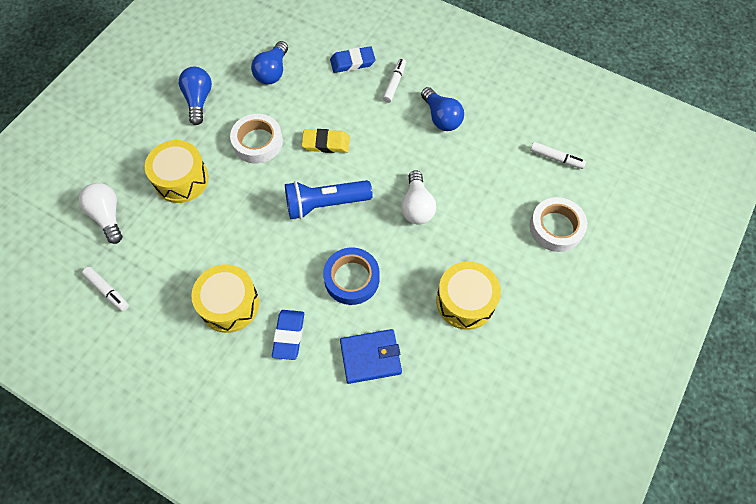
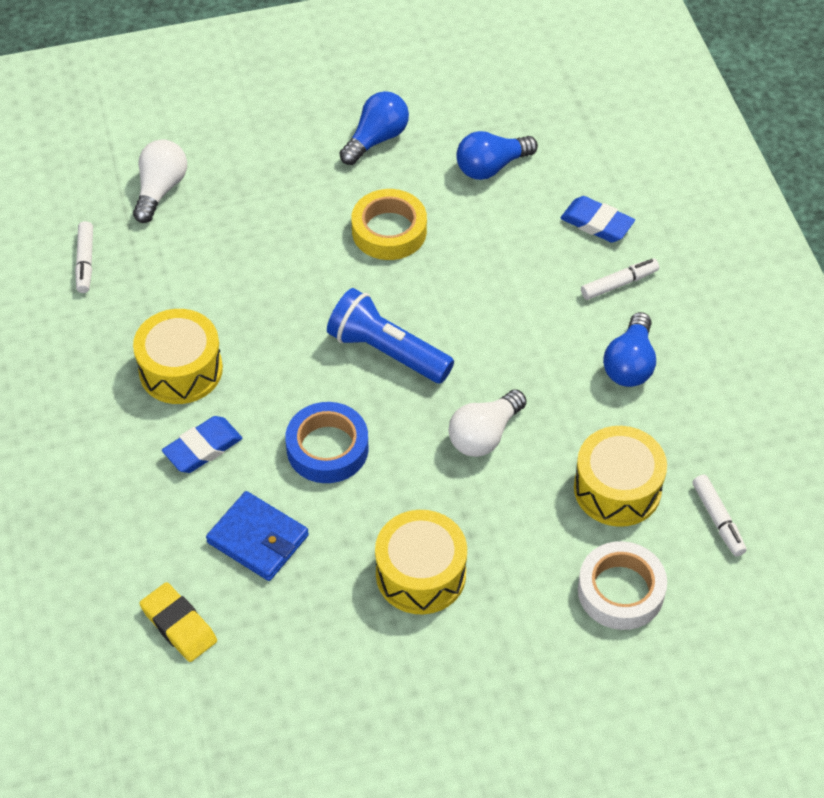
camera: 45 degrees right, 10 degrees down
(181, 179) = (269, 208): yellow drum -> yellow drum (617, 489)
(258, 142) = (389, 231): white tape -> yellow tape
(326, 143) = (461, 289): yellow eraser -> yellow eraser (179, 625)

